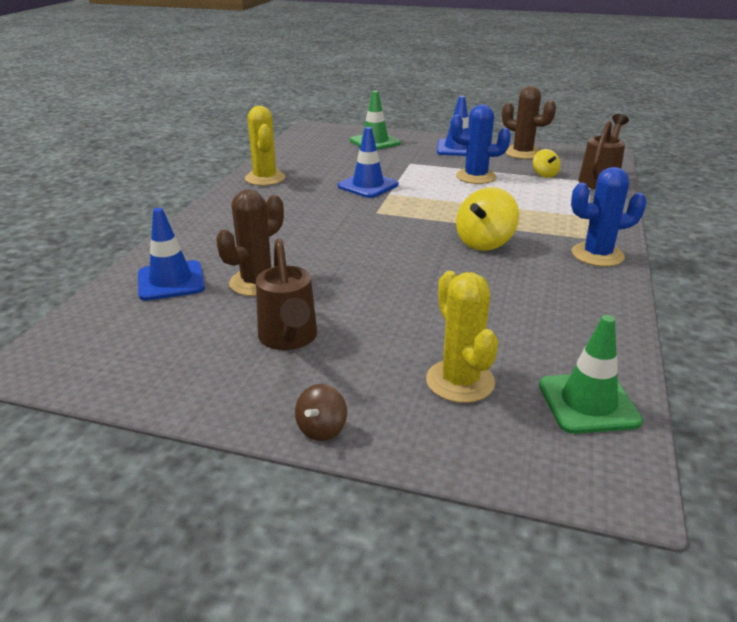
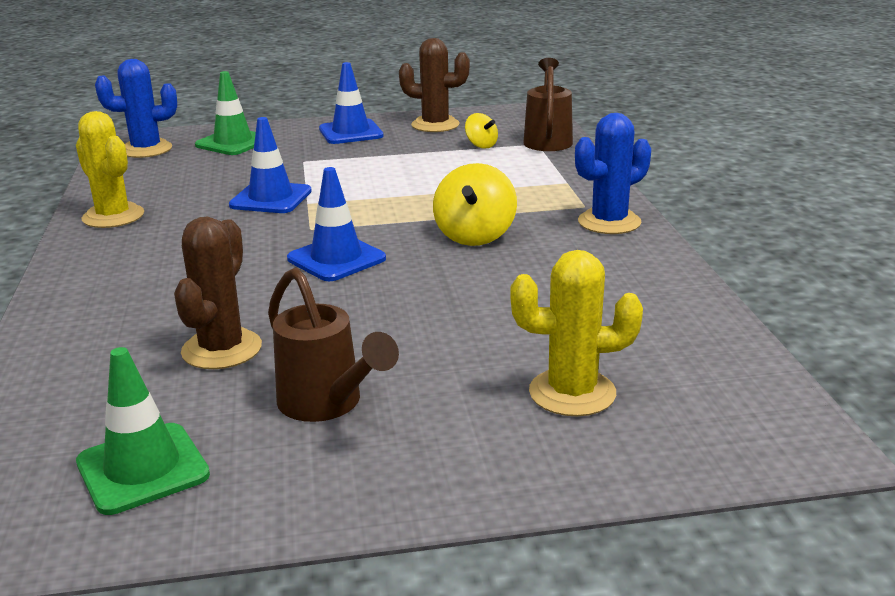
camera: 25 degrees left, 5 degrees down
(171, 281) = (91, 378): blue traffic cone -> blue traffic cone (336, 259)
(322, 429) = (458, 492): brown spinning top -> none
(460, 381) = (572, 393): yellow cactus -> yellow cactus turned 45 degrees counterclockwise
(476, 177) = (401, 162): blue cactus -> blue cactus (146, 149)
(588, 403) = (719, 375): green traffic cone -> green traffic cone (142, 469)

